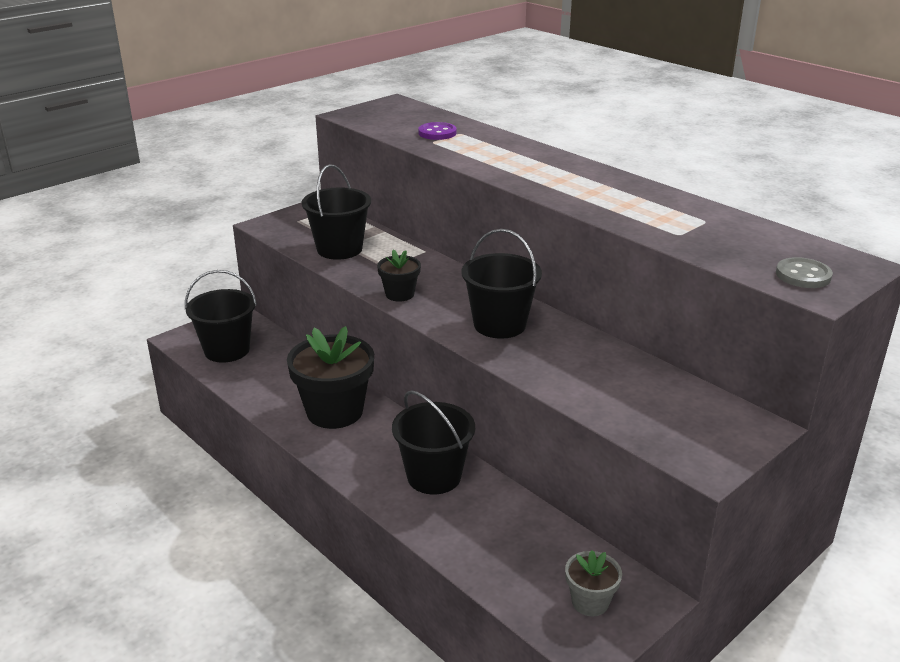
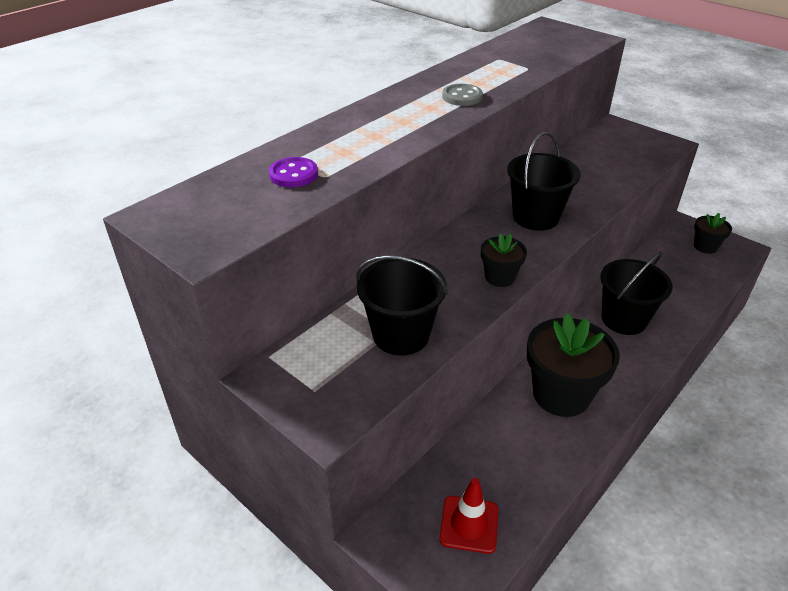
camera: 95 degrees left, 10 degrees up
(227, 350) = (469, 524): black bucket -> red traffic cone
(590, 602) = (705, 246): grey flower pot -> black flower pot
(803, 275) = (573, 39): grey button -> grey button (462, 97)

